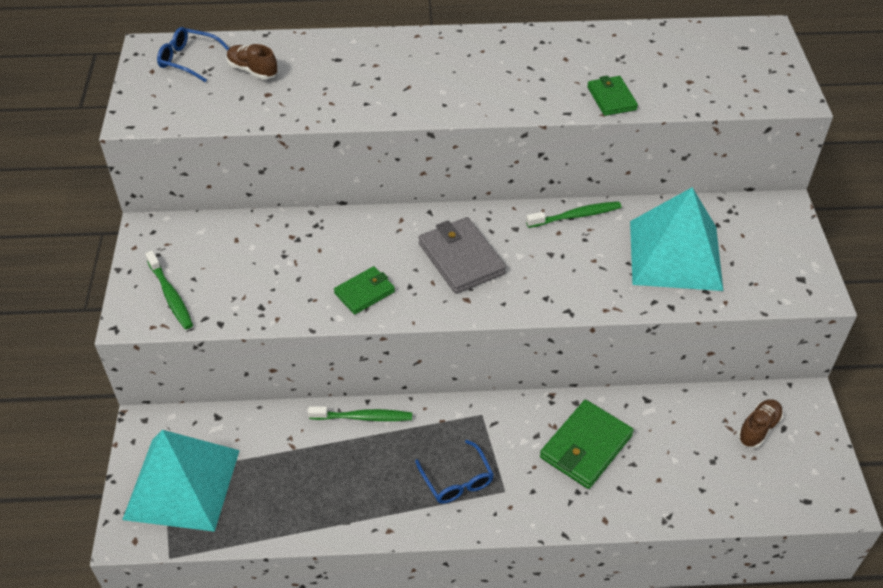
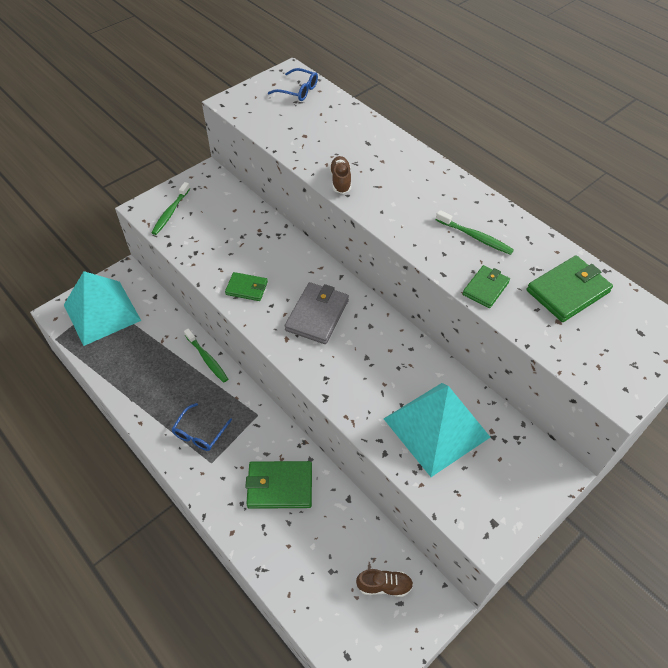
camera: 50 degrees right, 5 degrees up
(189, 60) = (298, 90): blue glasses -> blue glasses turned 135 degrees clockwise
(253, 70) = (317, 118): brown shoe -> brown shoe (340, 181)
(576, 216) = (414, 350): green toothbrush -> green toothbrush (475, 237)
(663, 56) = (568, 291): none -> green wallet

